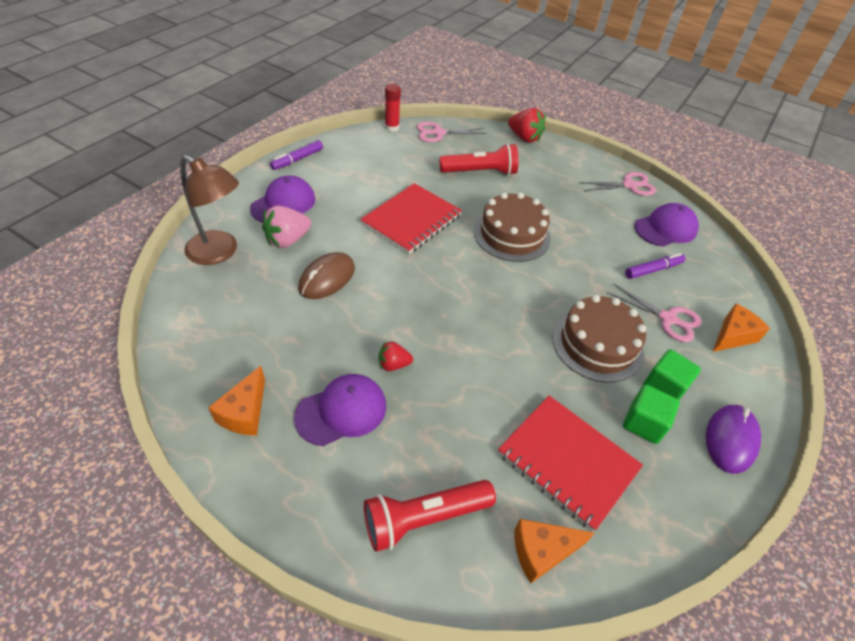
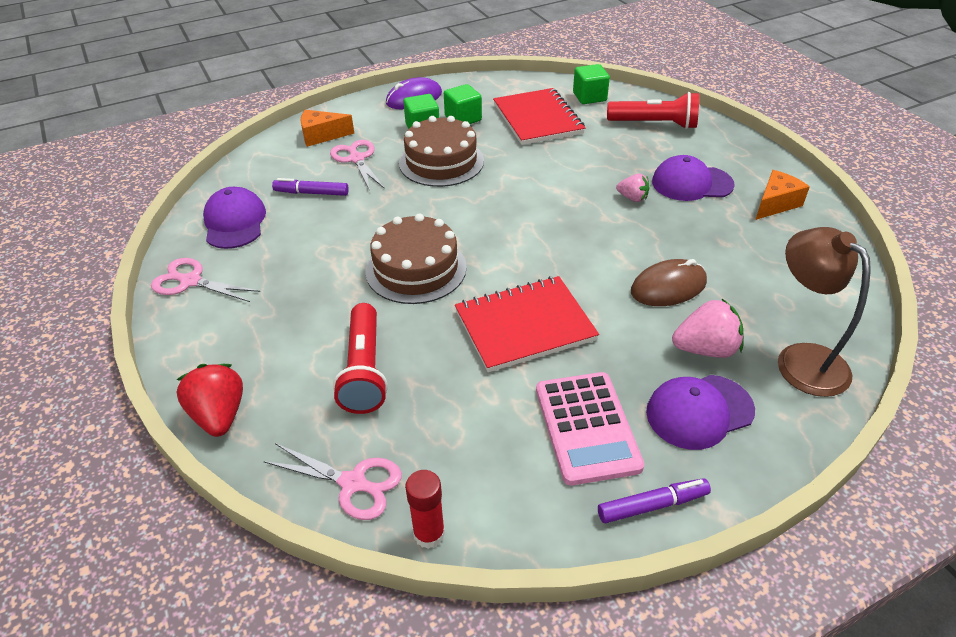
camera: 145 degrees left, 5 degrees down
(344, 180) = (586, 427): none -> pink calculator
(393, 364) = (632, 198): red strawberry -> pink strawberry
(480, 172) = (364, 370): red flashlight -> red flashlight turned 120 degrees counterclockwise
(542, 551) = (589, 97): orange cheese -> green cube
(665, 228) = (235, 222): purple cap -> purple cap turned 75 degrees clockwise

